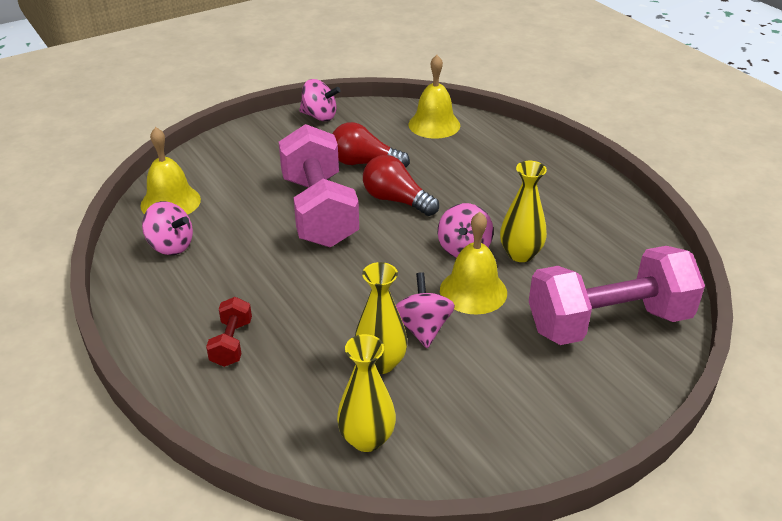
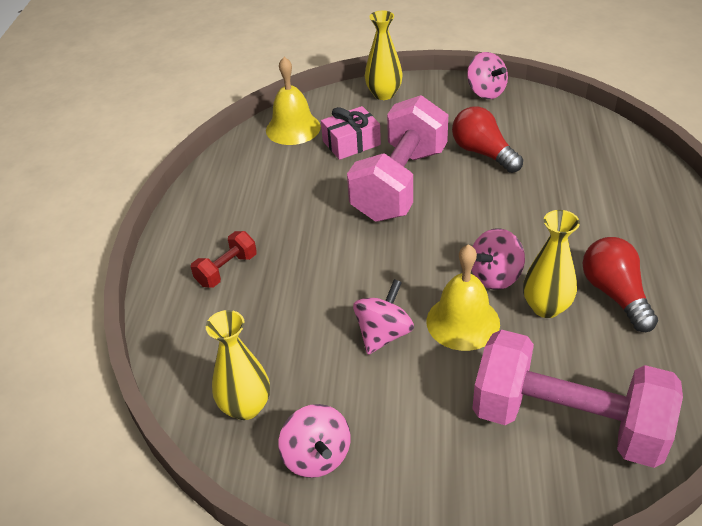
camera: 40 degrees right, 5 degrees up
(171, 246) = (259, 167): pink spinning top -> pink spinning top (317, 457)
(241, 195) = (351, 143): none -> pink gift
(381, 363) = (319, 347): yellow vase -> yellow vase (384, 94)
(396, 200) = (477, 201): red light bulb -> red light bulb (615, 294)
(434, 124) = (589, 138): yellow bell -> none

